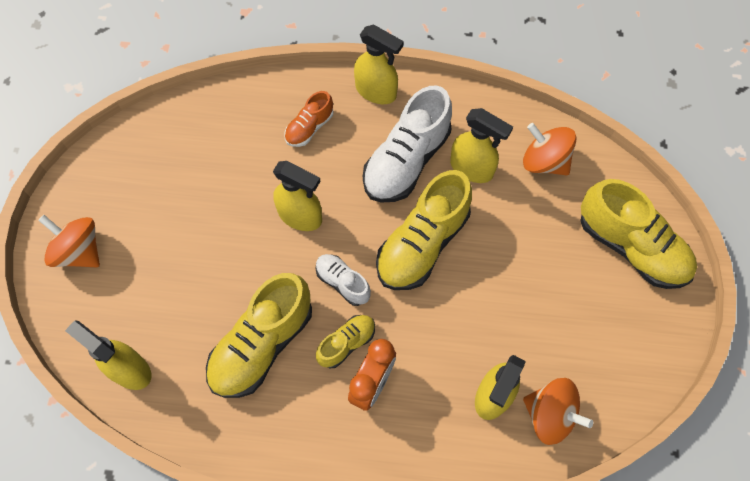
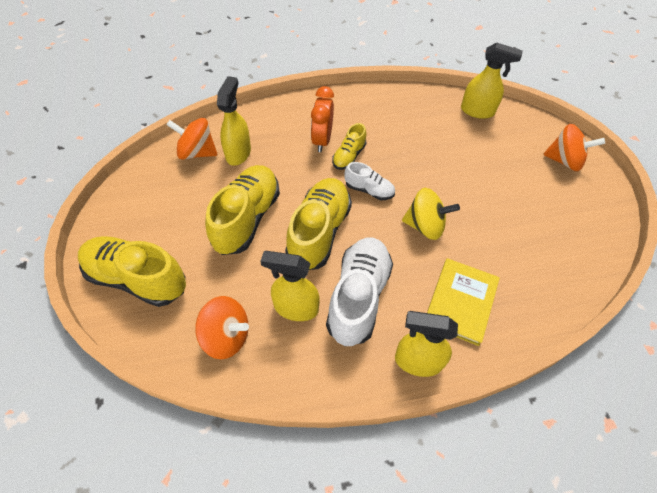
camera: 160 degrees right, 10 degrees down
(262, 344) = (405, 142): yellow shoe -> yellow shoe (247, 218)
(300, 216) = (425, 226): yellow spray bottle -> yellow spinning top
(309, 128) = (460, 302): orange shoe -> yellow book

